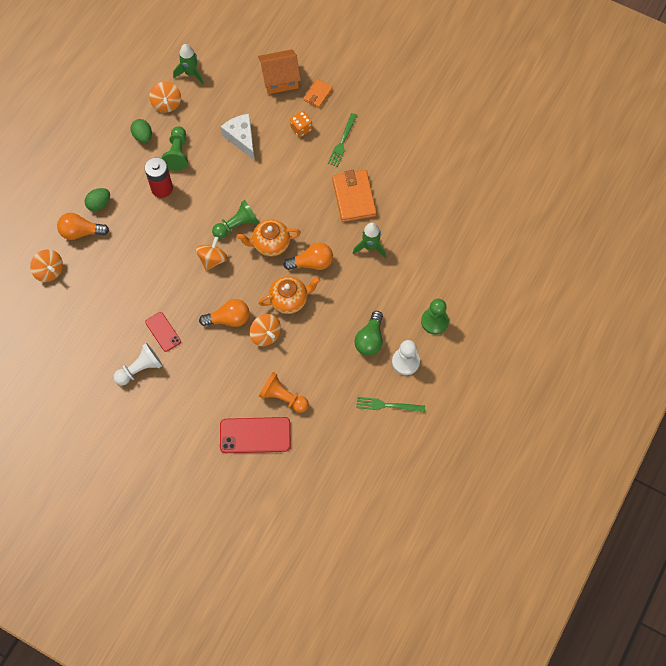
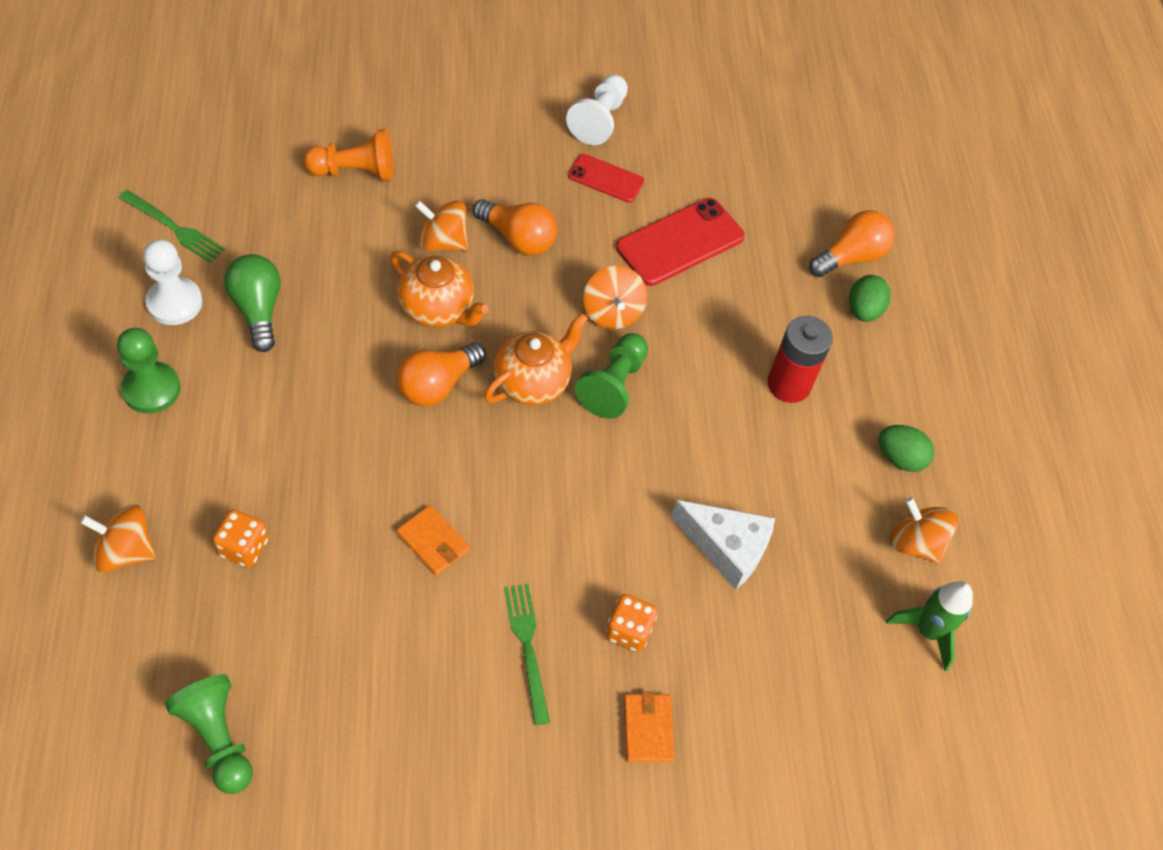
camera: 140 degrees right, 10 degrees down
(49, 271) = (843, 184): orange spinning top -> orange spinning top (125, 551)
(177, 153) = (815, 458): green pawn -> green pawn (218, 738)
(229, 319) = (518, 238): orange light bulb -> orange light bulb turned 105 degrees counterclockwise
(255, 435) = (366, 110): red phone -> red phone (680, 242)
(280, 79) = (750, 721): orange house -> none
(289, 300) = (437, 309): orange teapot -> orange teapot turned 90 degrees counterclockwise
(354, 197) = (433, 542): orange wallet -> orange wallet, size x0.56
(370, 247) = (345, 463): green rocket -> none
(387, 405) = (174, 228): green fork -> green fork turned 60 degrees clockwise
(428, 232) = (243, 547): none -> orange dice

